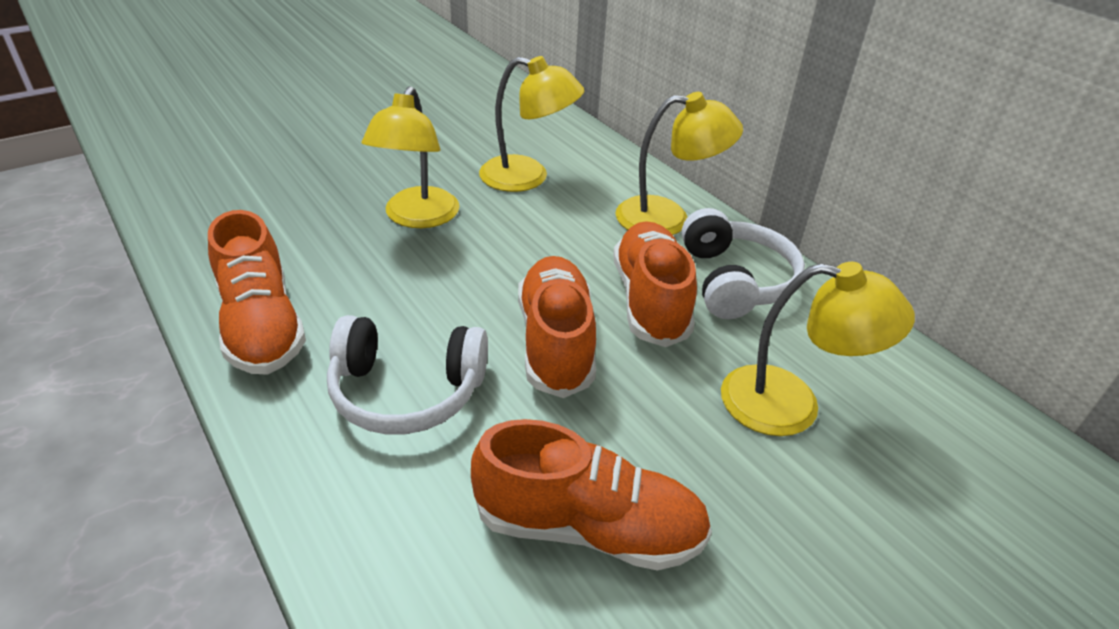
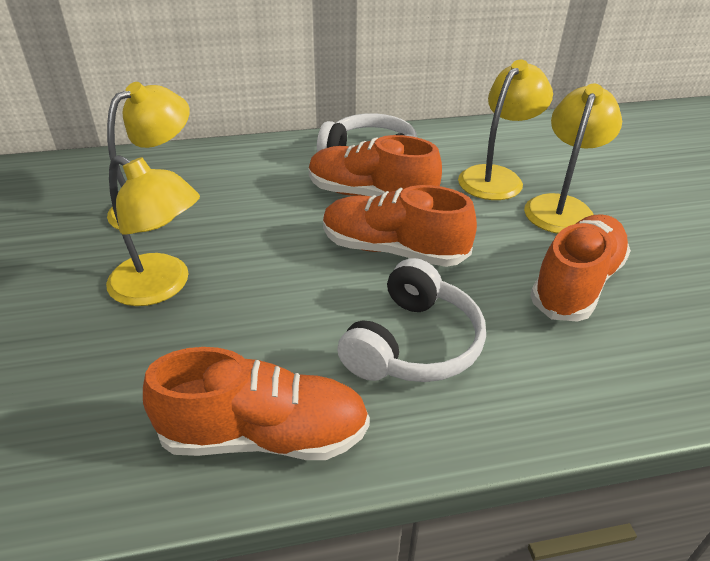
camera: 65 degrees left, 0 degrees up
(668, 218) = (279, 158): yellow lamp -> yellow lamp (561, 207)

